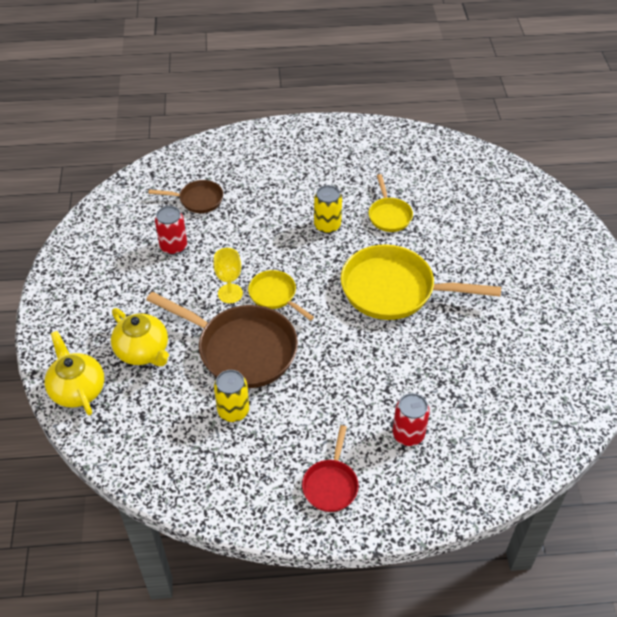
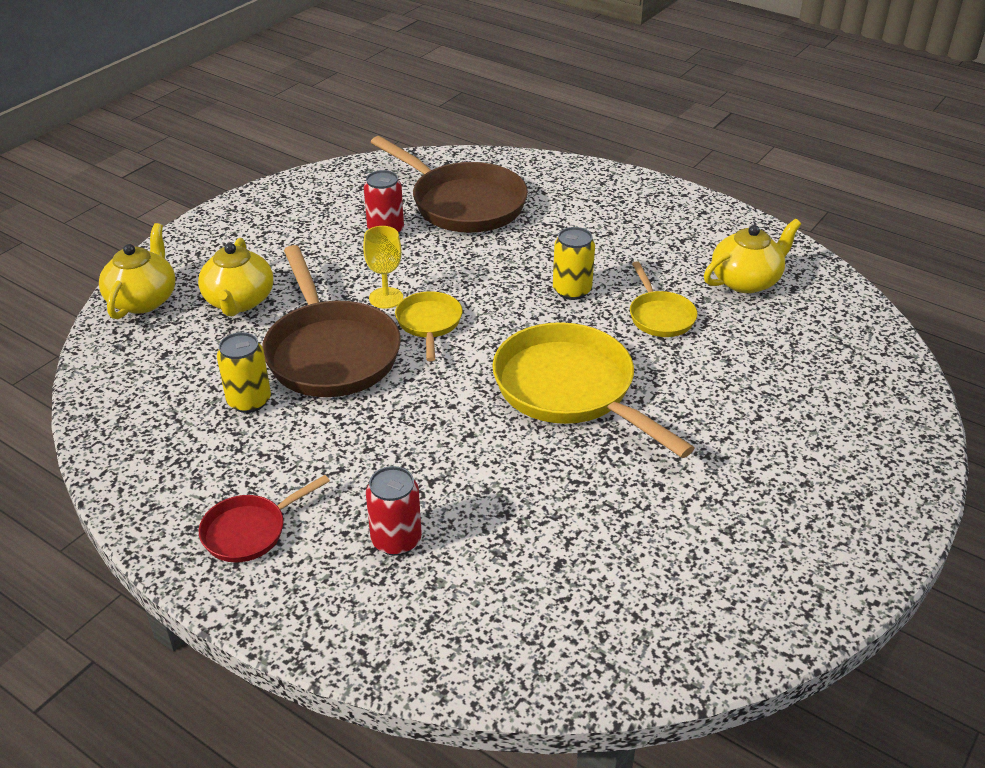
camera: 40 degrees right, 10 degrees down
(198, 200) = (462, 203): brown pan -> brown pan, size x1.94
(389, 215) = (660, 316): yellow pan -> yellow pan turned 45 degrees counterclockwise
(407, 166) = (746, 281): none -> yellow teapot

